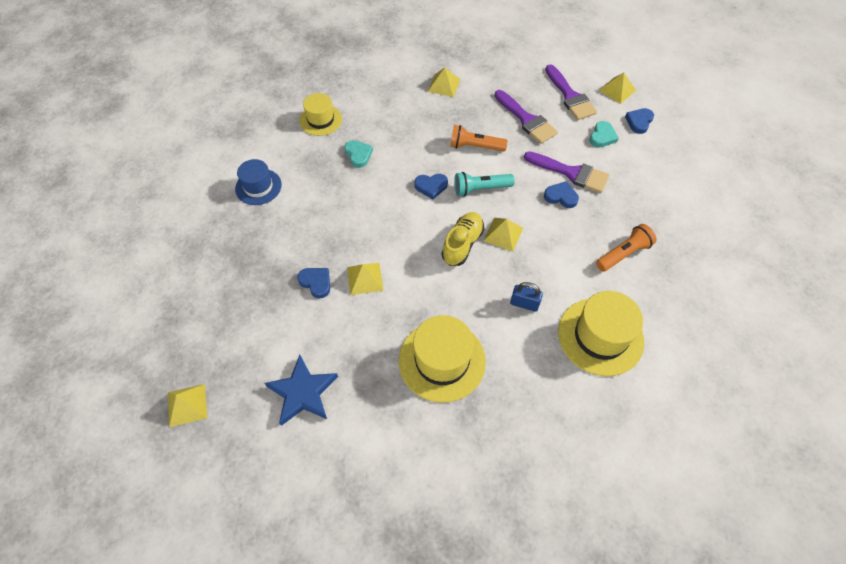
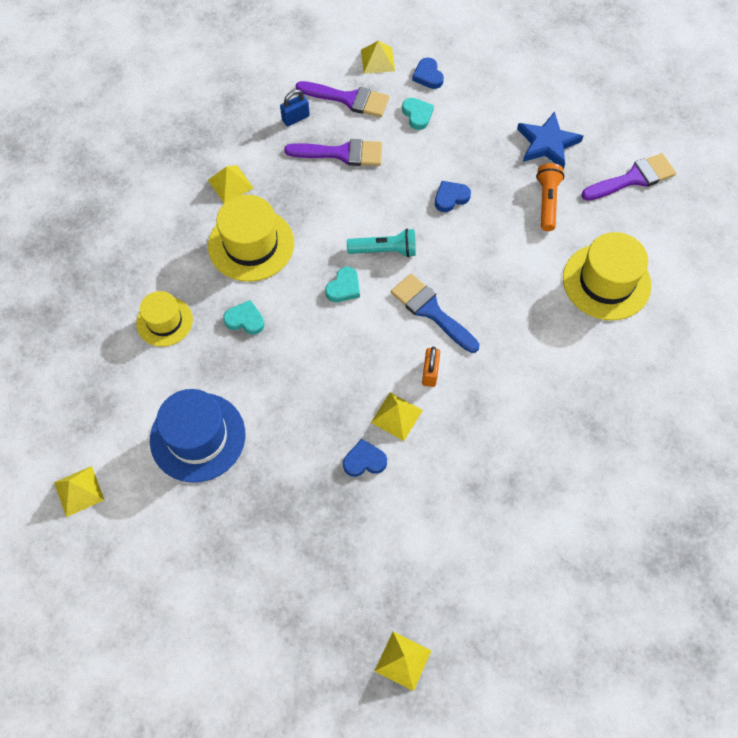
camera: 50 degrees left, 5 degrees up
(258, 187) = (198, 437): blue hat -> blue hat, size x1.60
(303, 392) = (472, 549): blue star -> blue star (547, 143)
(415, 275) = (430, 373): none -> orange padlock
(431, 186) = (344, 287): blue heart -> turquoise heart
(442, 360) = (532, 414): yellow hat -> yellow hat (251, 244)
(462, 244) = (430, 311): yellow shoe -> blue brush
(475, 146) = (332, 217): orange flashlight -> none
(481, 189) = (384, 250): turquoise flashlight -> turquoise flashlight turned 120 degrees counterclockwise
(503, 234) = (449, 271): yellow pyramid -> yellow pyramid (79, 491)
(524, 303) = (531, 311): blue padlock -> blue padlock (295, 118)
(571, 173) = (433, 169): purple brush -> purple brush (633, 178)

